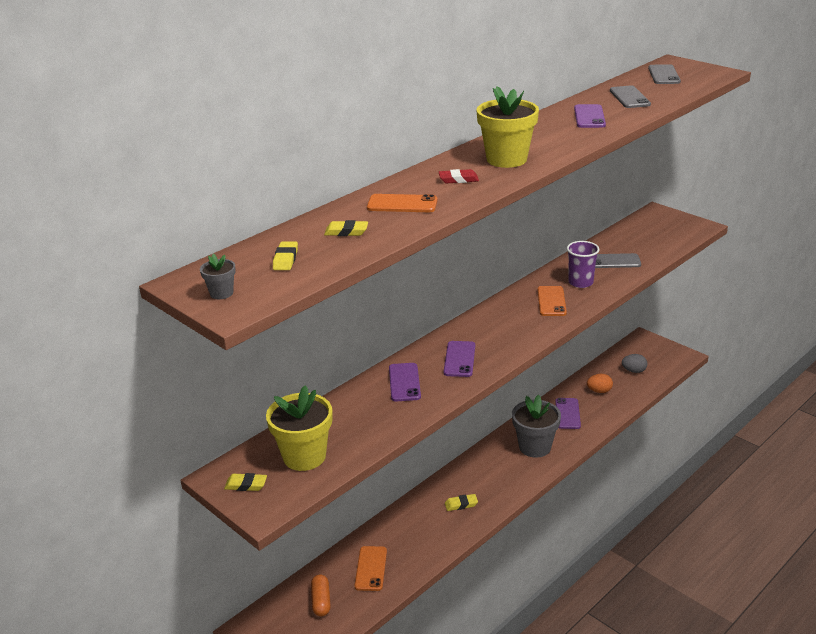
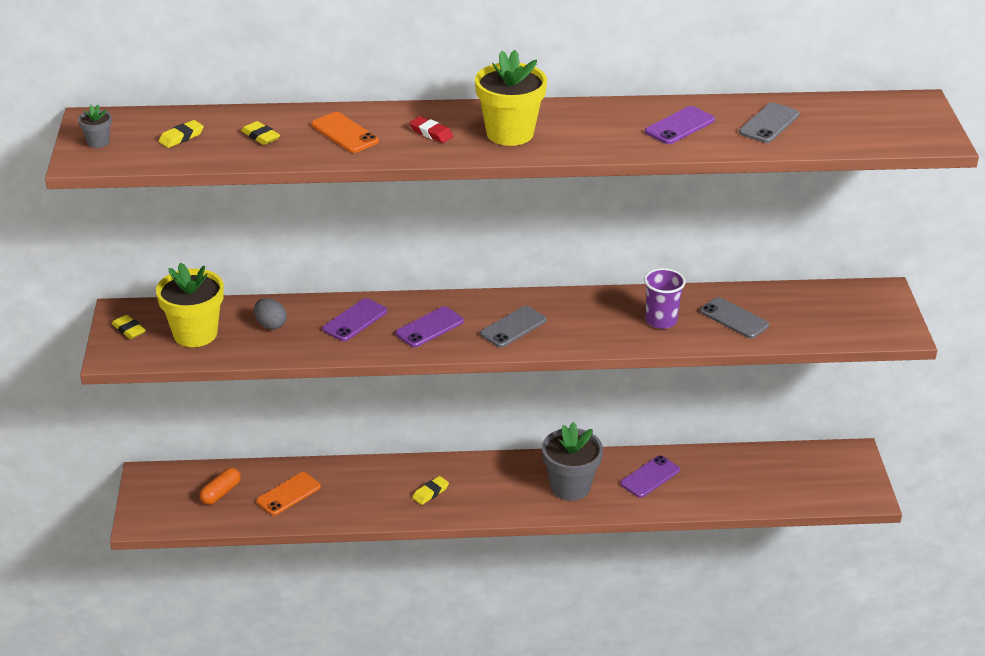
camera: 40 degrees right, 5 degrees up
(461, 504) = (430, 493): yellow eraser -> yellow eraser turned 75 degrees counterclockwise
(551, 301) = (599, 323): orange phone -> none
(599, 391) = (717, 476): orange egg -> none
(633, 371) = (788, 479): grey egg -> grey egg (270, 325)
(664, 75) = (869, 114): grey phone -> grey phone (513, 327)

